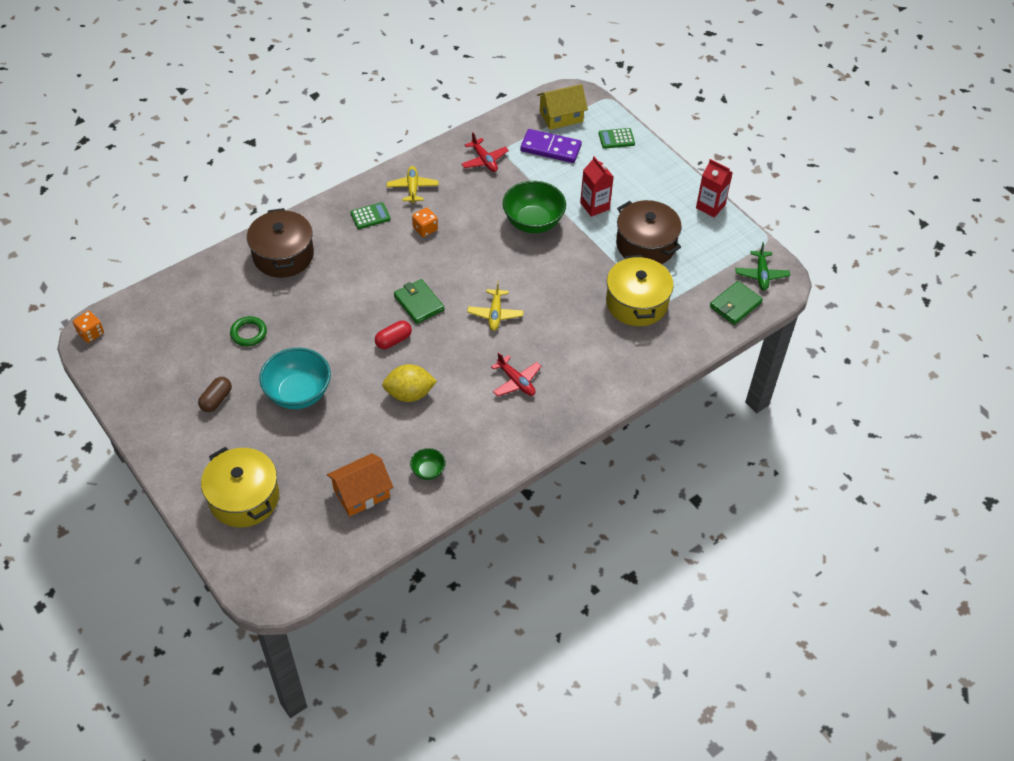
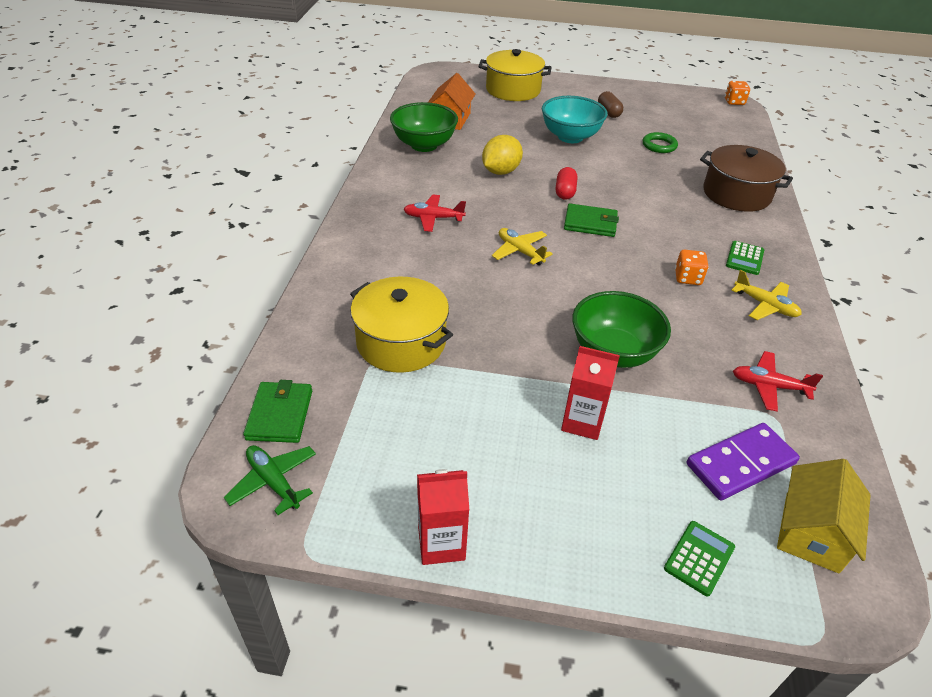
camera: 135 degrees right, 10 degrees down
(428, 471) = (424, 145): green bowl -> green bowl, size x2.07
(646, 245) = (465, 415): brown pot -> none

